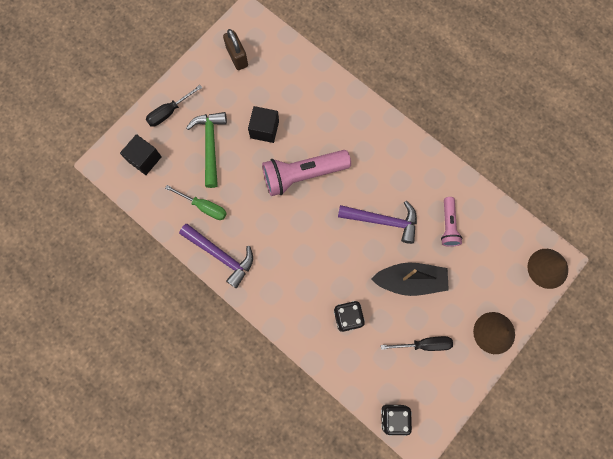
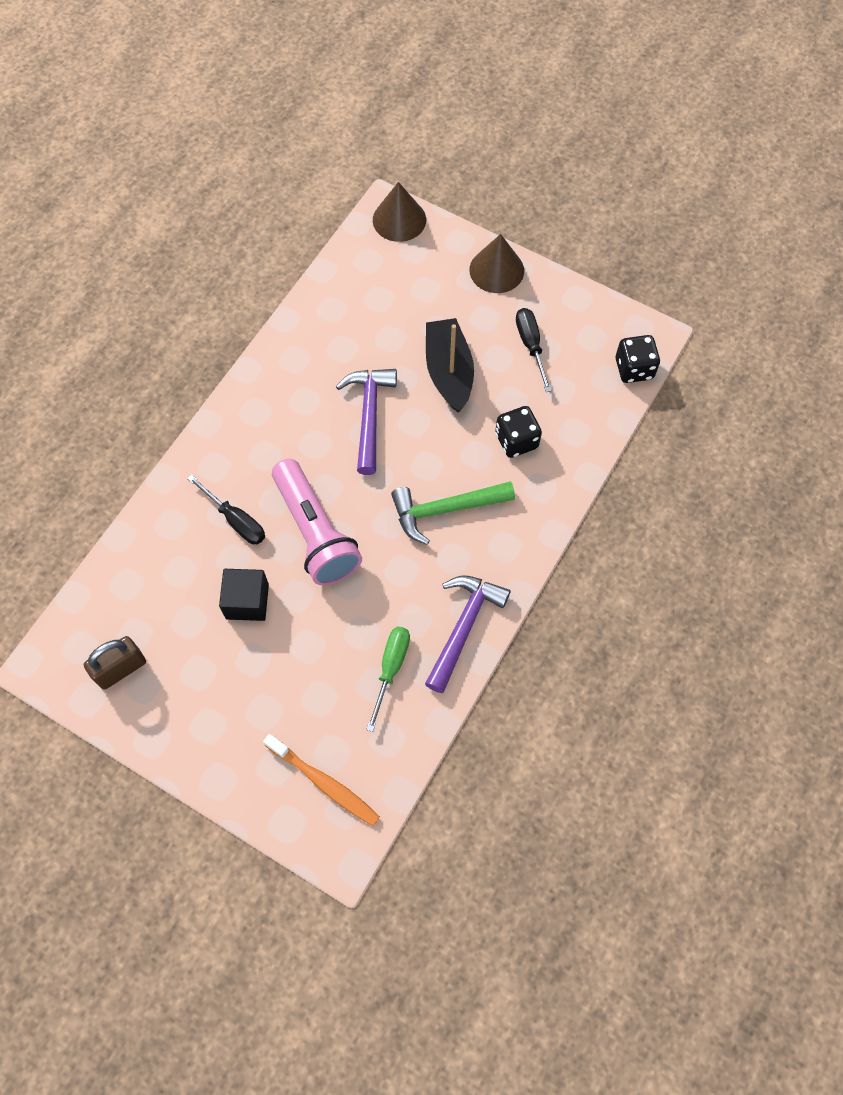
camera: 100 degrees left, 10 degrees down
(144, 159) = (324, 783): black cube -> orange toothbrush
(169, 112) = (234, 761): black screwdriver -> black screwdriver (236, 520)
(210, 146) = (286, 680): green hammer -> green hammer (446, 509)
(448, 225) = (361, 335): pink flashlight -> none

